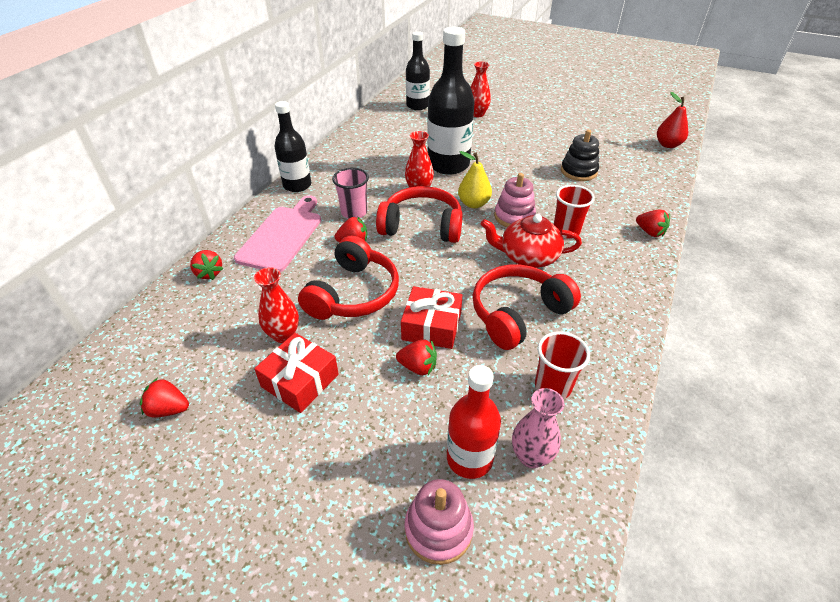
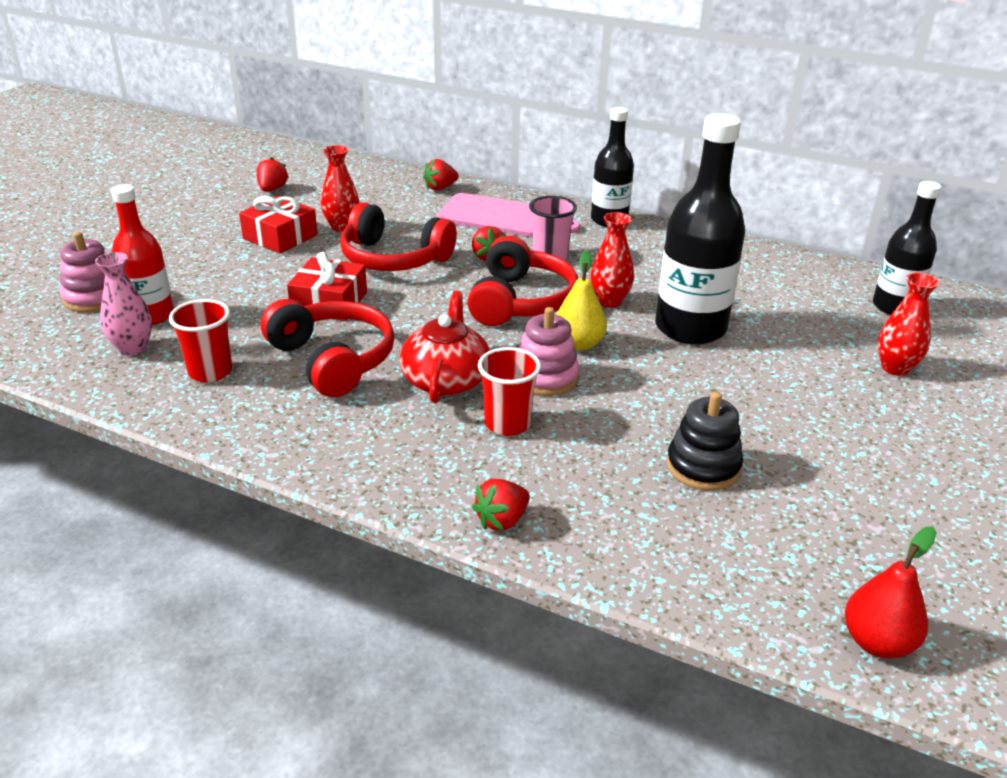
camera: 90 degrees right, 10 degrees down
(418, 367) = (273, 293): red strawberry -> none

